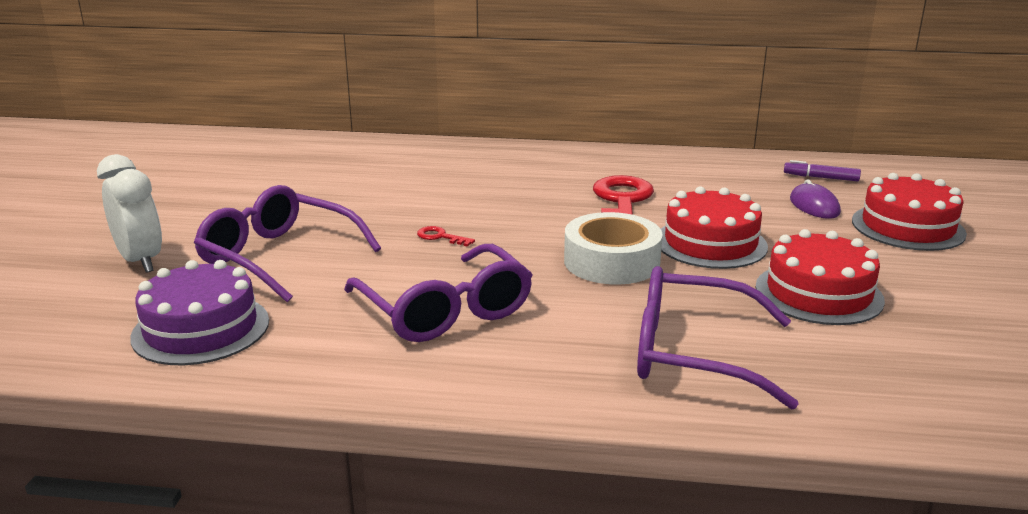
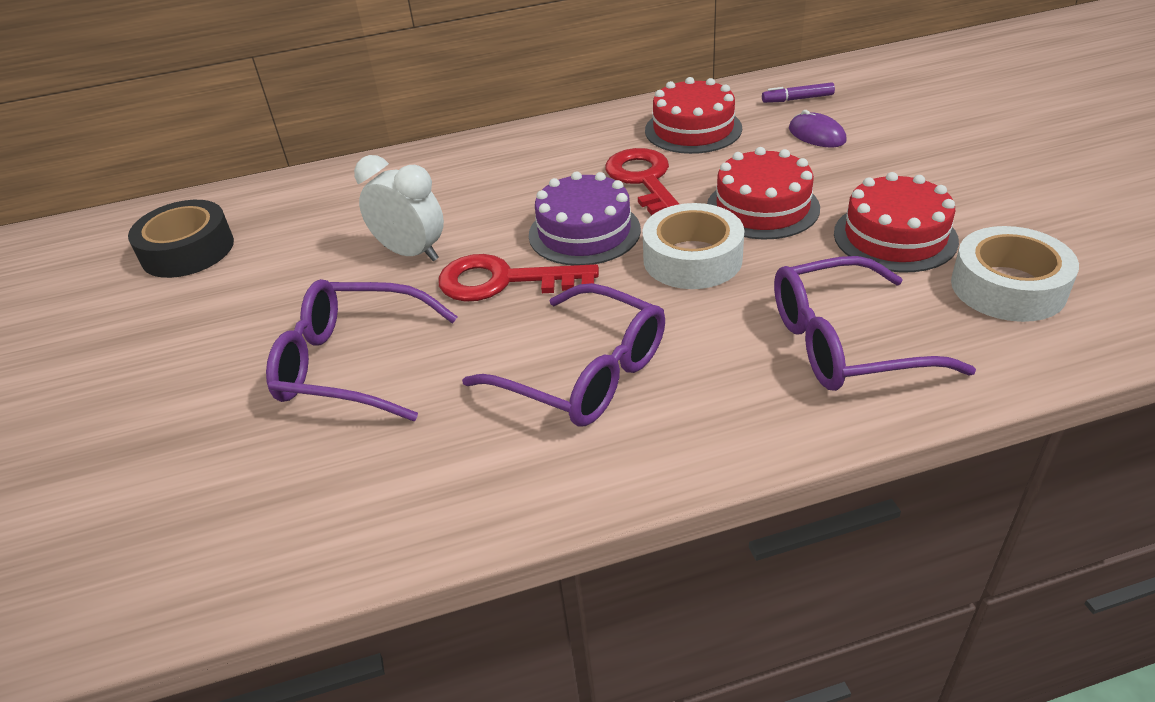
camera: 20 degrees left, 15 degrees up
(140, 261) = (195, 424): white clock -> white clock (411, 253)
(201, 329) = (348, 490): purple cake -> purple cake (584, 232)
(234, 163) = (188, 250): none -> black tape
(440, 237) = (503, 281): red key -> red key, size x2.36
(899, 358) = (1008, 287): none -> white tape
(907, 227) = (909, 137): red cake -> red cake (693, 129)

